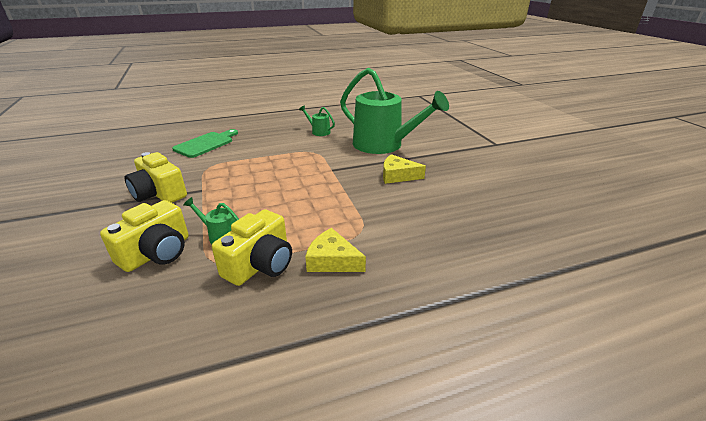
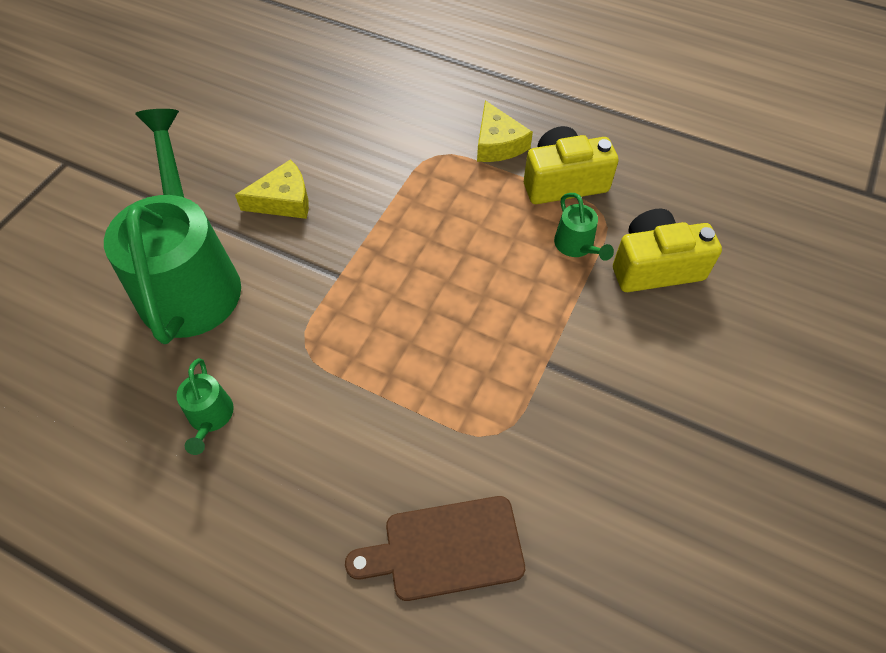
camera: 135 degrees left, 25 degrees up
(159, 194) = (611, 399): yellow camera -> none
(206, 144) = (445, 549): green cutting board -> brown cutting board
(397, 176) = (283, 200): yellow cheese -> yellow cheese turned 75 degrees counterclockwise

